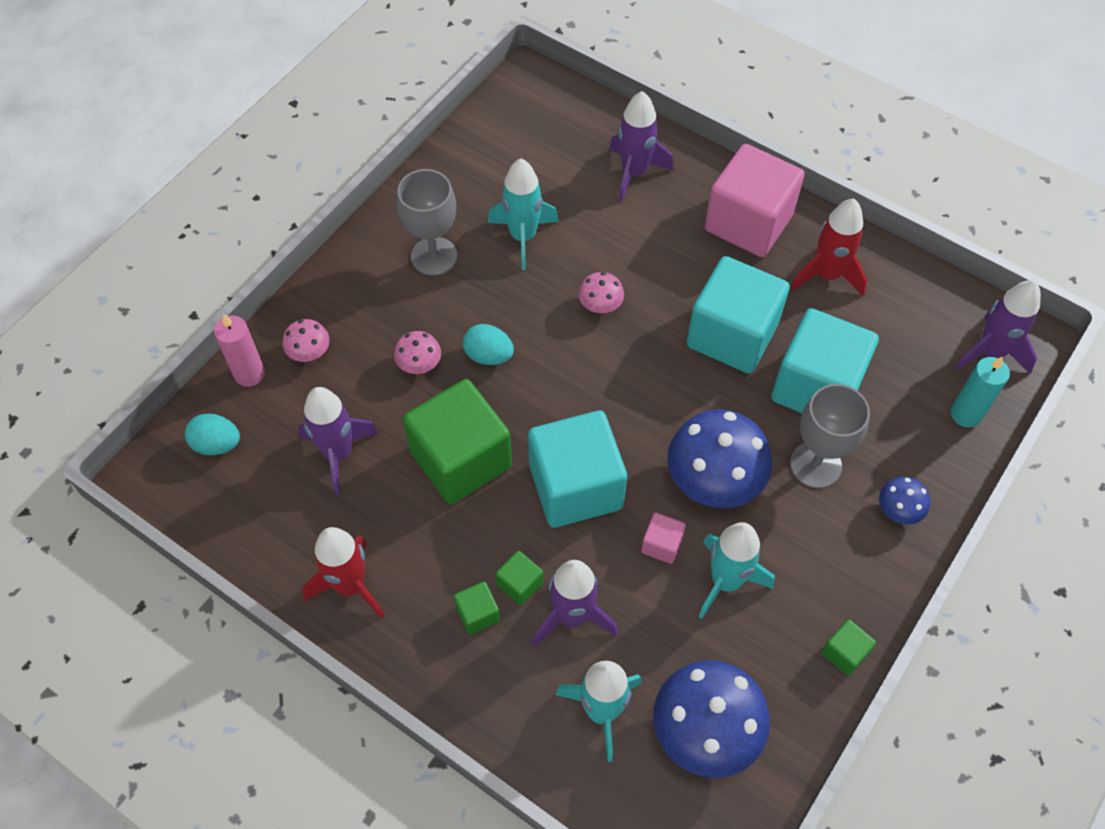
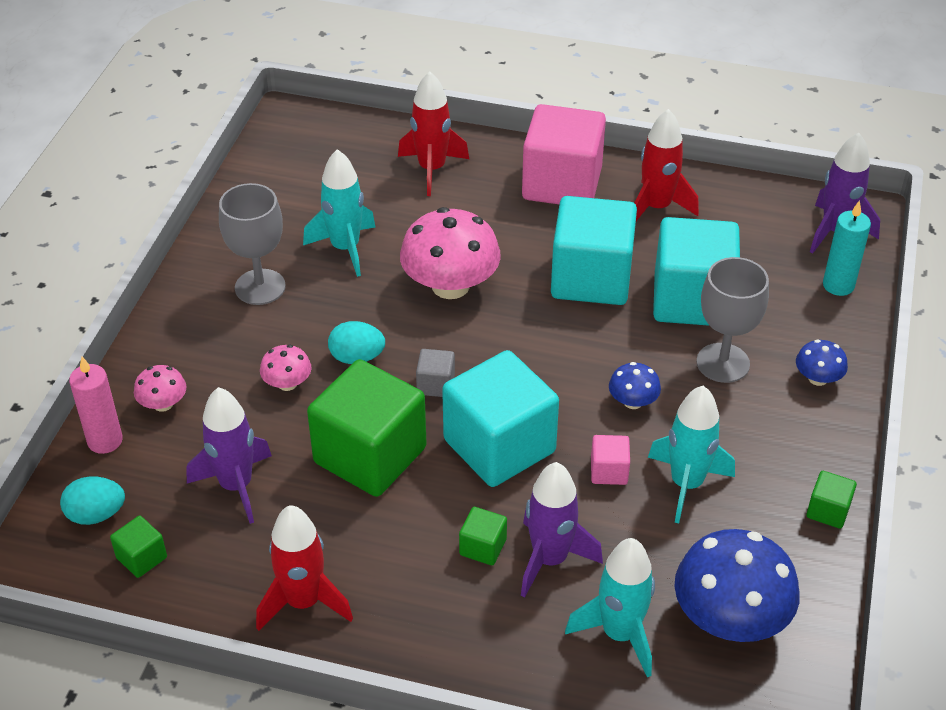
camera: 20 degrees left, 15 degrees down
(478, 614) = (451, 586): green cube -> green cube (141, 558)
(546, 405) = (435, 384): none -> grey cube
(600, 305) = (450, 286): pink mushroom -> pink mushroom, size x2.06
(634, 173) = (432, 169): purple rocket -> red rocket
(714, 479) = (633, 401): blue mushroom -> blue mushroom, size x0.48

